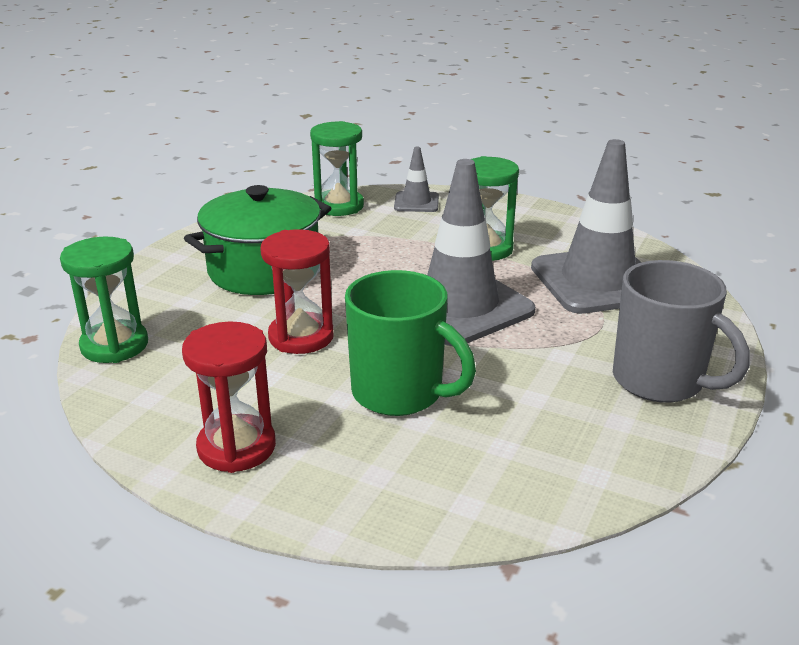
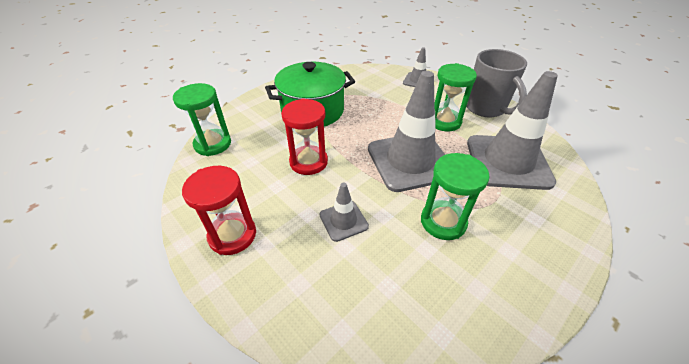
camera: 20 degrees right, 15 degrees up
(339, 206) = (373, 76): green hourglass -> green hourglass (443, 222)
(400, 393) = (343, 221): green mug -> grey traffic cone
(660, 381) = (522, 260): grey mug -> grey mug (485, 108)

